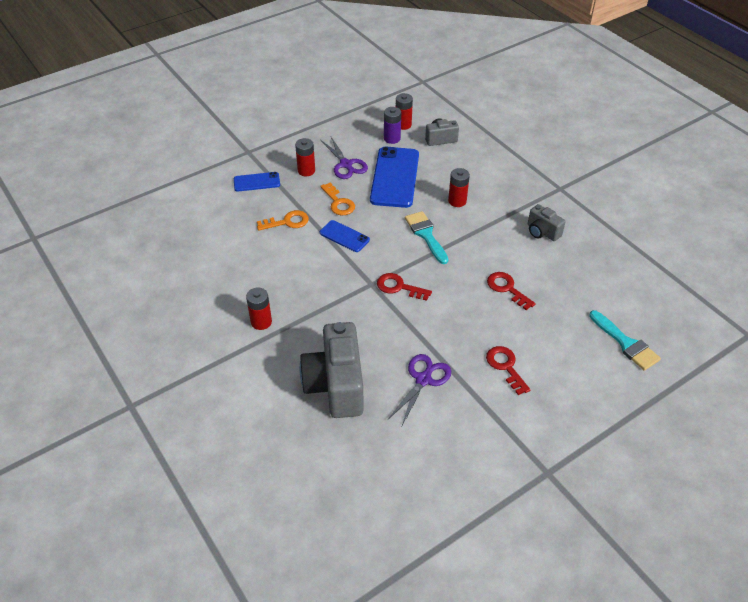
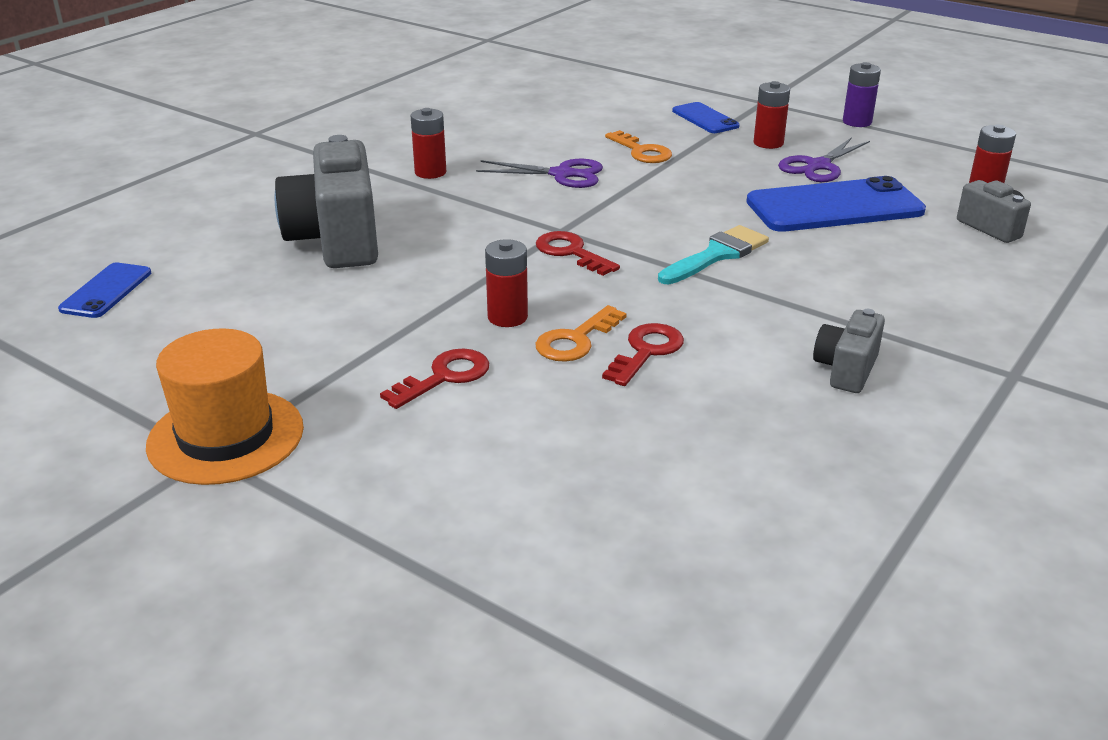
camera: 70 degrees right, 15 degrees down
(336, 385) = (336, 240): grey camera -> grey camera turned 75 degrees counterclockwise
(338, 203) = (721, 177): orange key -> orange key (575, 340)
(344, 236) = (649, 193): blue phone -> blue phone (106, 291)
(392, 138) = (933, 188): purple battery -> purple battery (857, 122)
(398, 287) = (570, 252): red key -> red key turned 45 degrees counterclockwise
(423, 379) = (378, 304): purple scissors -> purple scissors (562, 174)
(457, 201) = (837, 269): red battery -> red battery (507, 317)
(533, 464) = (226, 436): none -> orange hat
(626, 343) = (591, 520): turquoise brush -> none

